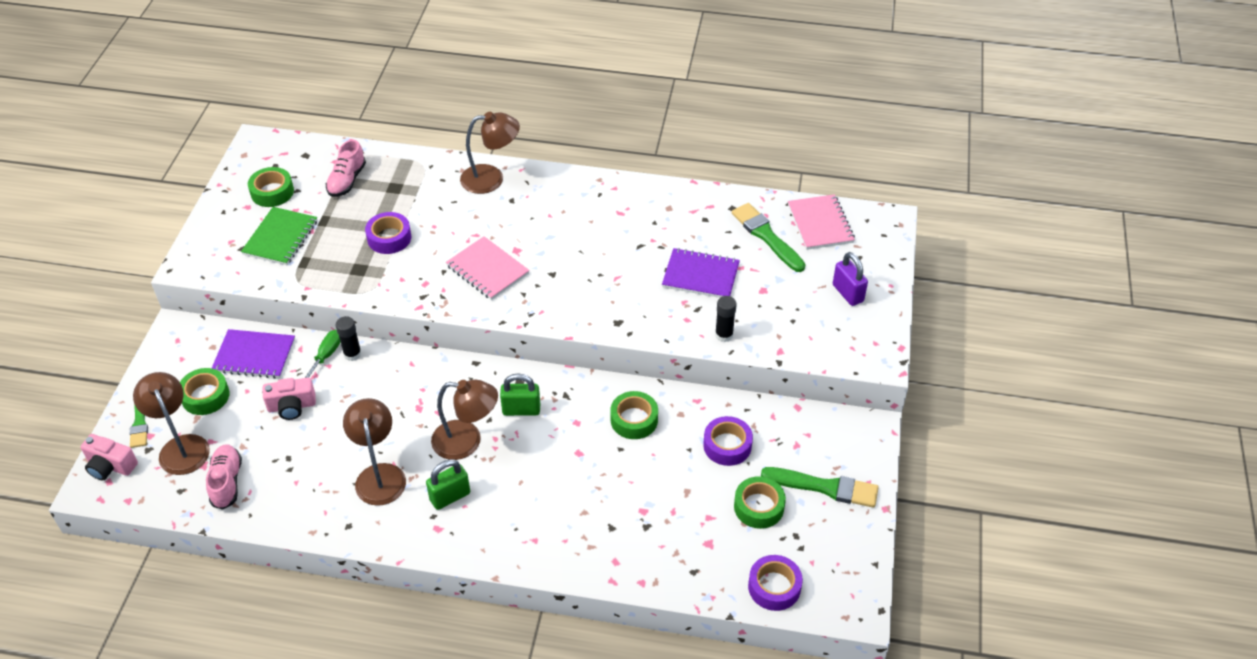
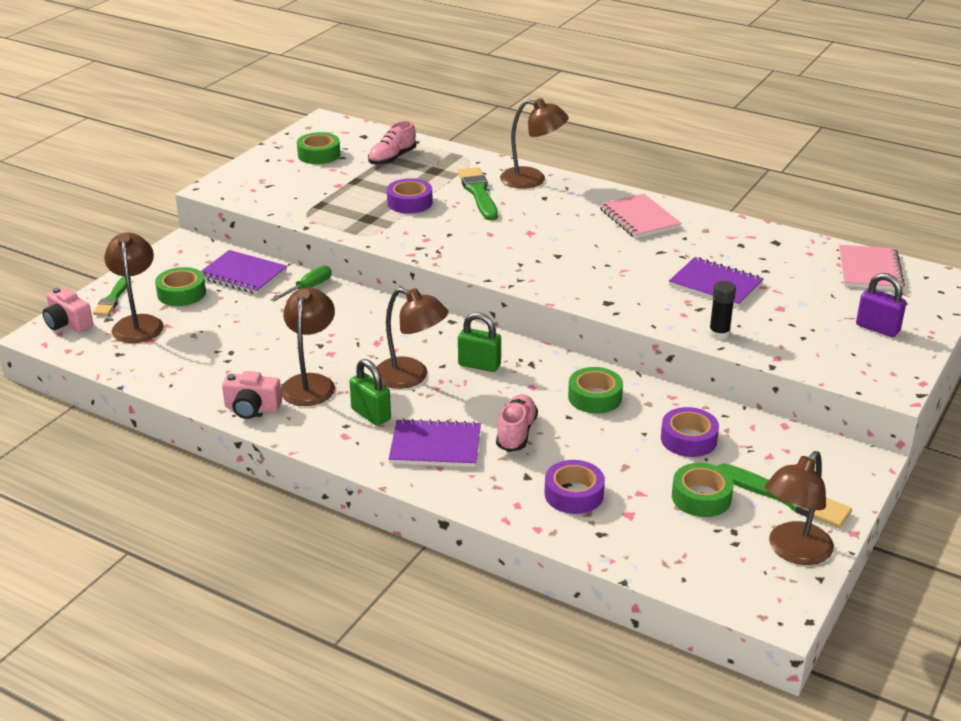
camera: 20 degrees right, 15 degrees down
(227, 482) = (164, 357): pink shoe -> pink shoe (516, 433)
(280, 238) = (308, 185): green notebook -> none
(292, 406) = (256, 316): pink camera -> pink camera (252, 408)
(352, 354) = (334, 291): black glue stick -> none
(450, 496) = (371, 414): green padlock -> green padlock turned 60 degrees clockwise
(487, 270) = (493, 241): pink notebook -> pink notebook (639, 218)
(521, 516) = (435, 446): none -> purple notebook
(766, 236) = (803, 269): green brush -> green brush (478, 193)
(774, 587) = (688, 569): purple tape -> purple tape (574, 494)
(847, 542) = (793, 551): none -> brown lamp
(848, 293) = (877, 328): purple padlock -> purple padlock turned 45 degrees counterclockwise

